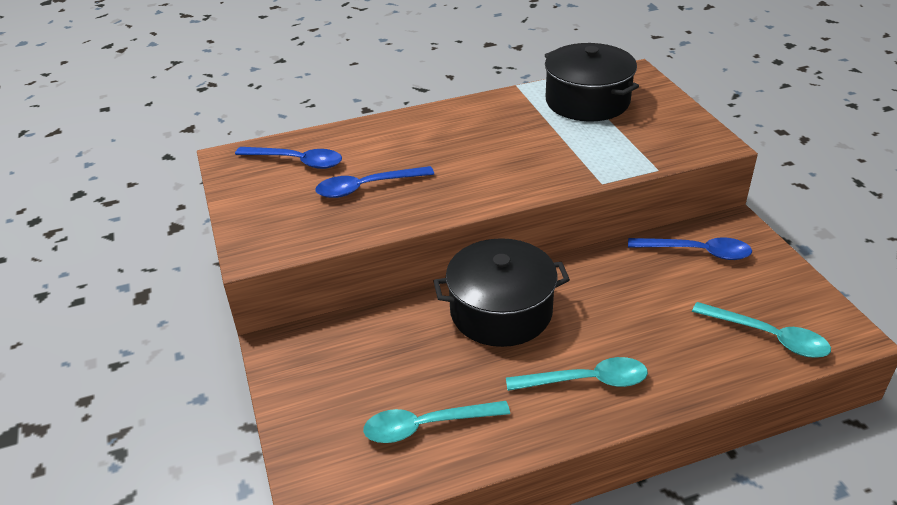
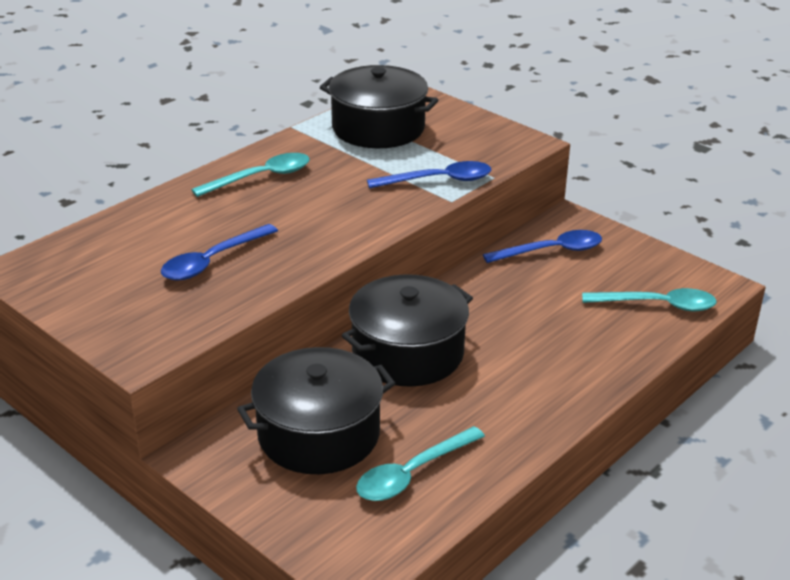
camera: 30 degrees left, 5 degrees down
(297, 161) = (107, 255): blue spoon -> blue spoon (439, 180)
(378, 361) = (318, 434): none -> black pot
(587, 381) = (532, 388): turquoise spoon -> turquoise spoon (261, 177)

